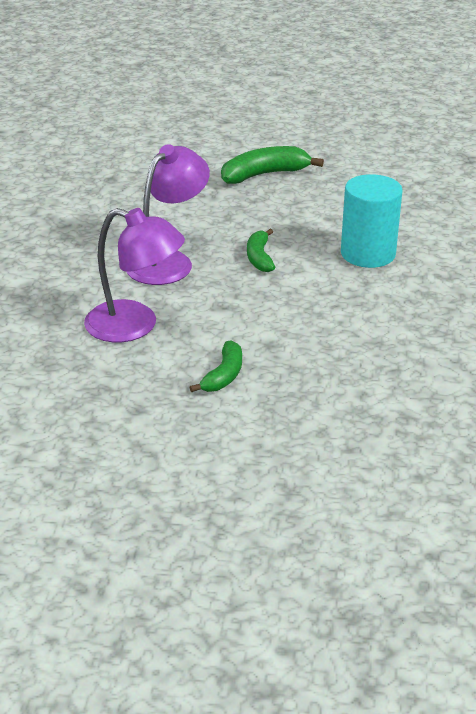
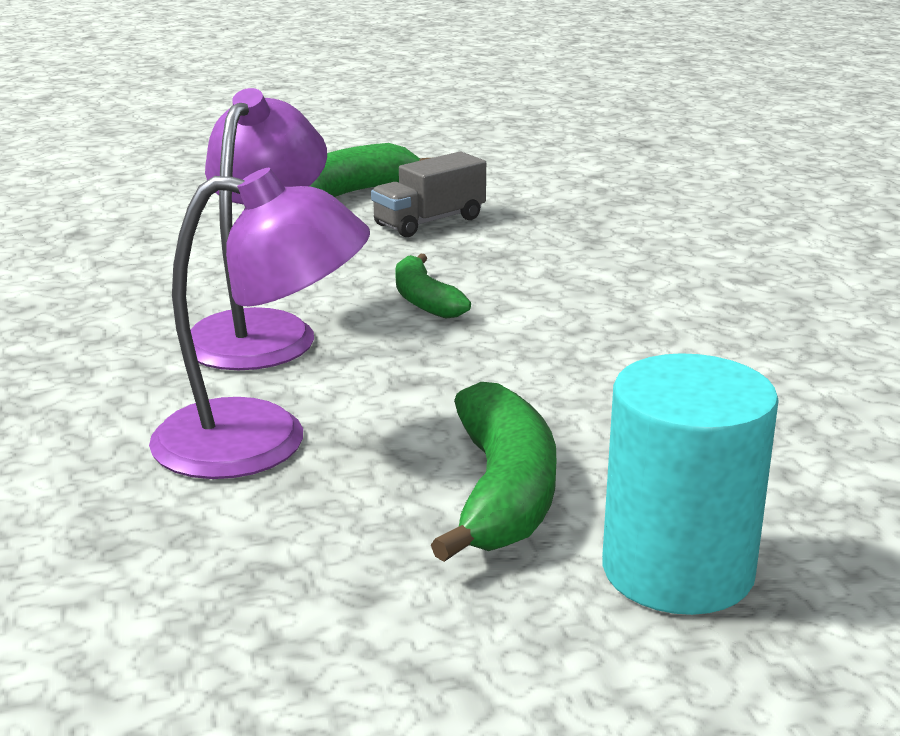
camera: 20 degrees left, 10 degrees down
(224, 375) = (503, 493): green banana -> green banana, size x1.62
(297, 202) = (429, 222): none -> grey truck
(368, 254) = (601, 269): turquoise cylinder -> turquoise cylinder (677, 570)

